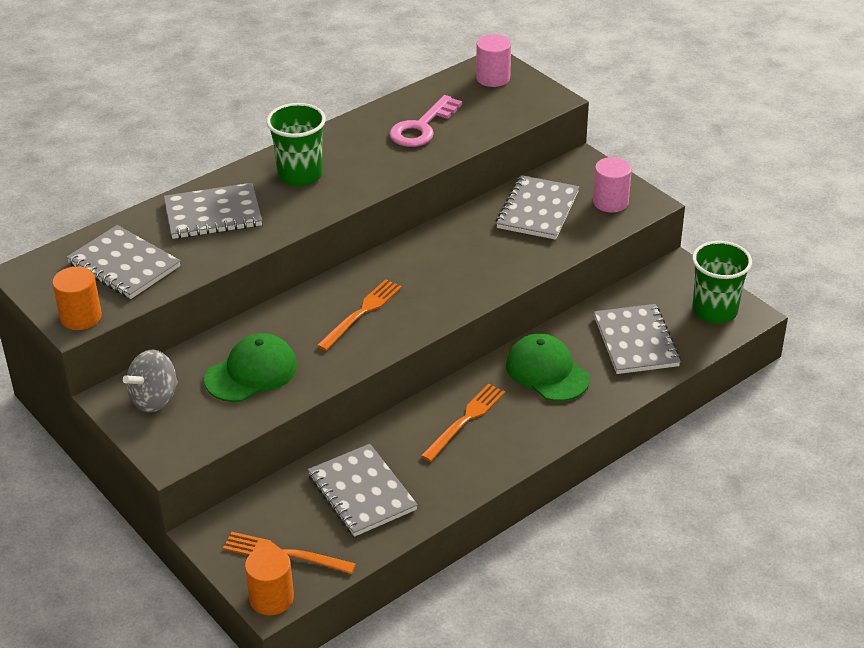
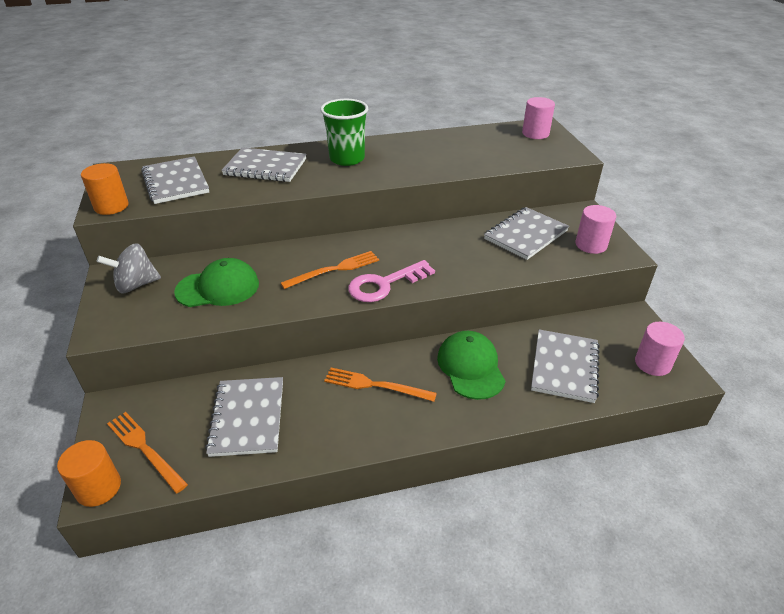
camera: 25 degrees right, 0 degrees up
(422, 127) = (459, 150): pink key -> pink key (384, 284)
(465, 420) = (375, 385): orange fork -> orange fork turned 135 degrees counterclockwise
(715, 311) = (652, 363): green cup -> pink cylinder

